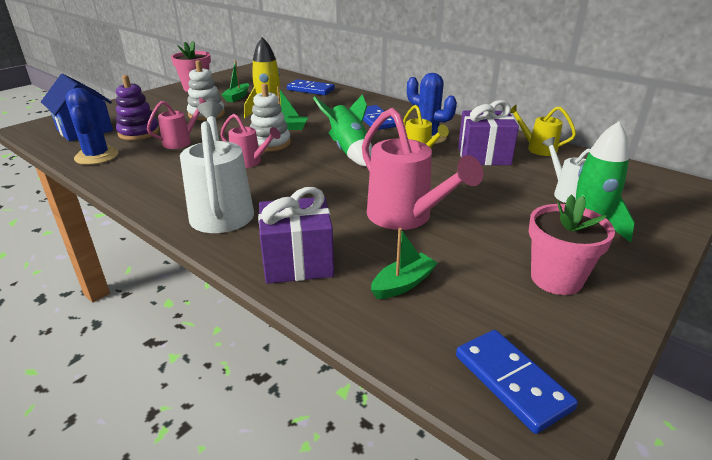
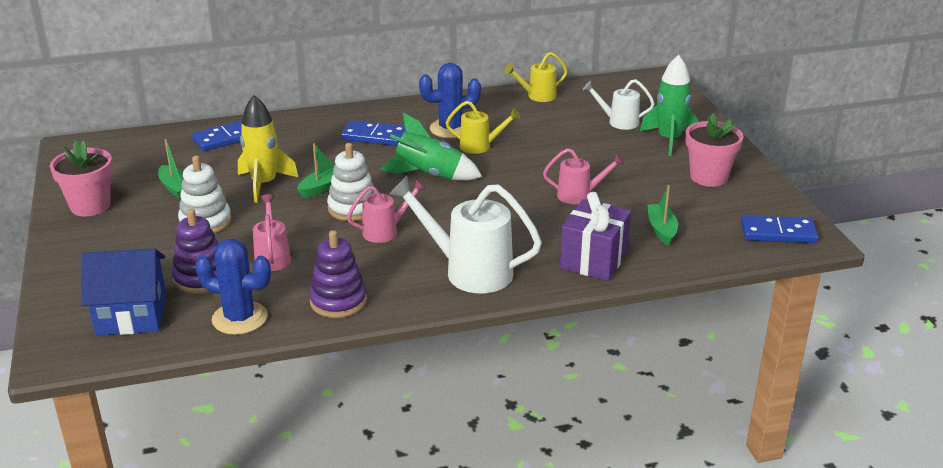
camera: 55 degrees left, 0 degrees up
(138, 177) = (338, 301): none -> purple stacking toy
(405, 217) = (579, 195): pink watering can -> pink watering can, size x0.56
(483, 156) = (521, 123): purple gift -> none

